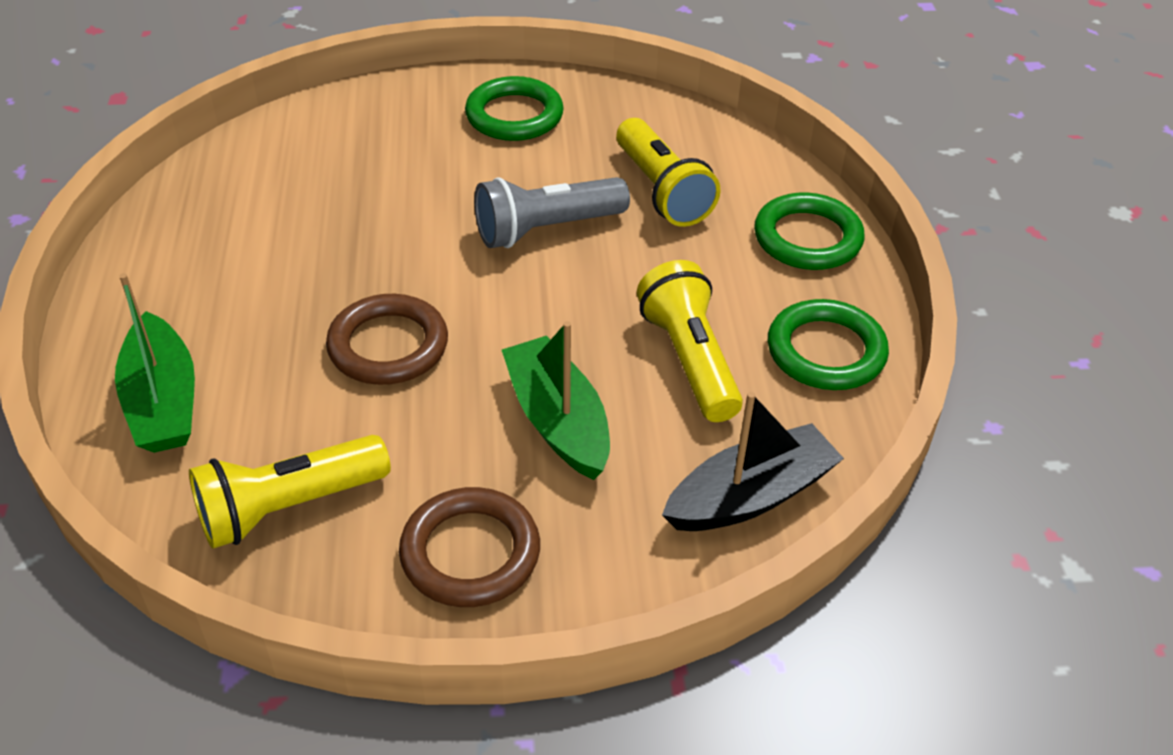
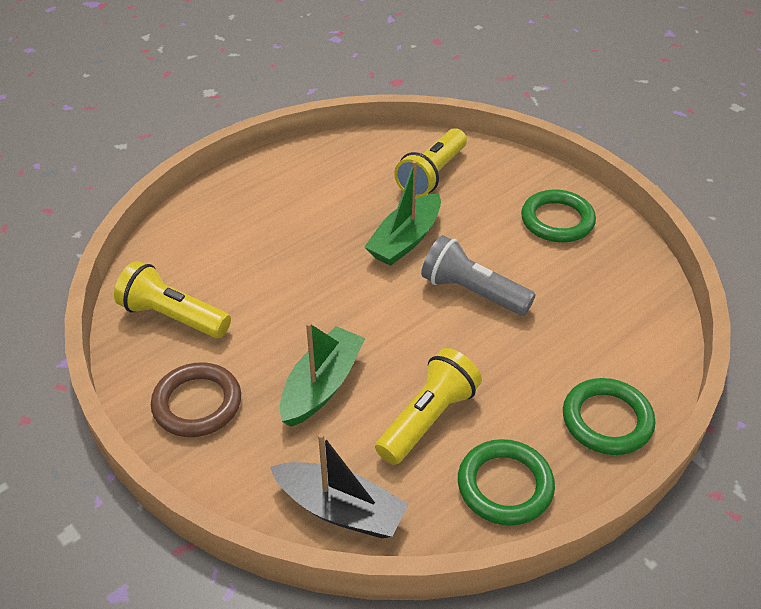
camera: 55 degrees right, 0 degrees up
(163, 401) = (203, 232): green boat -> green boat (405, 240)
(388, 346) = (313, 284): brown ring -> none
(662, 191) = (568, 323): yellow flashlight -> yellow flashlight (432, 175)

